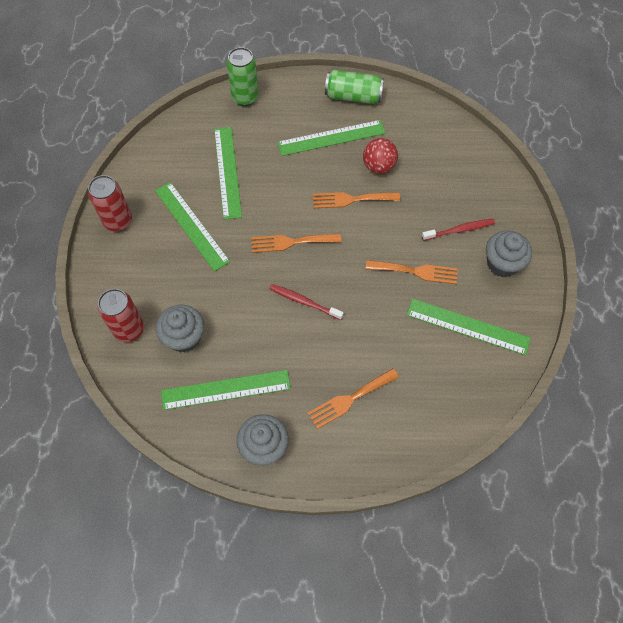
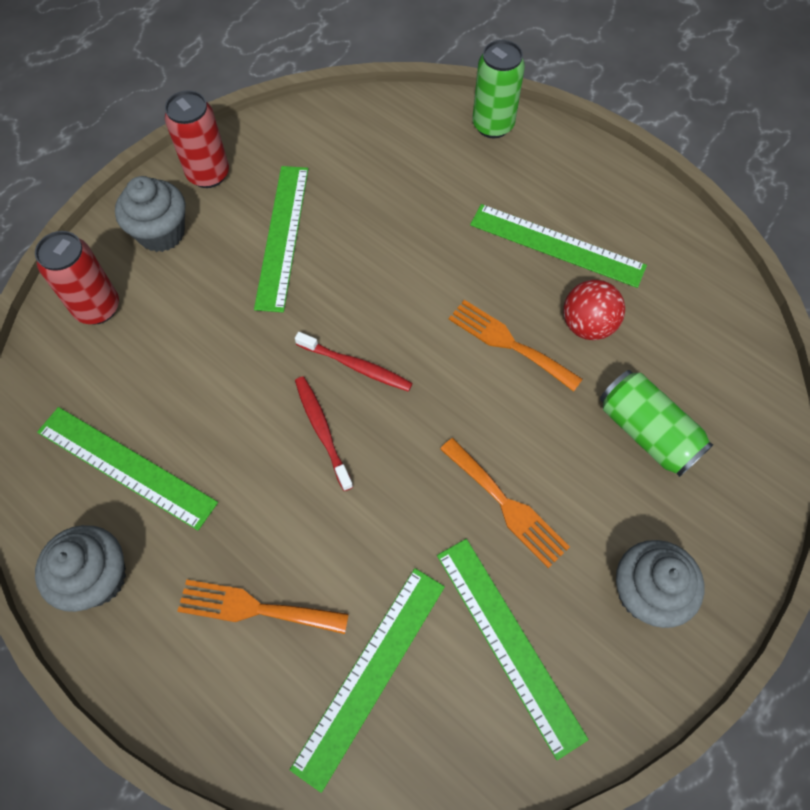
camera: 40 degrees right, 0 degrees up
(184, 337) = (144, 364): grey cupcake -> grey cupcake (161, 233)
(227, 172) = (385, 201): green ruler -> green ruler (370, 673)
(291, 242) = (379, 342): orange fork -> none
(353, 96) = (637, 211): green can -> green can (647, 432)
(459, 230) = (624, 495): red toothbrush -> red toothbrush (355, 366)

